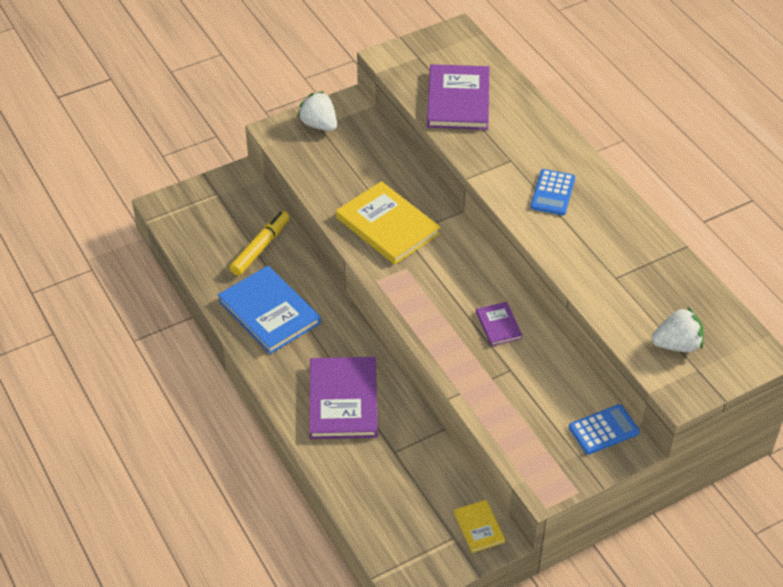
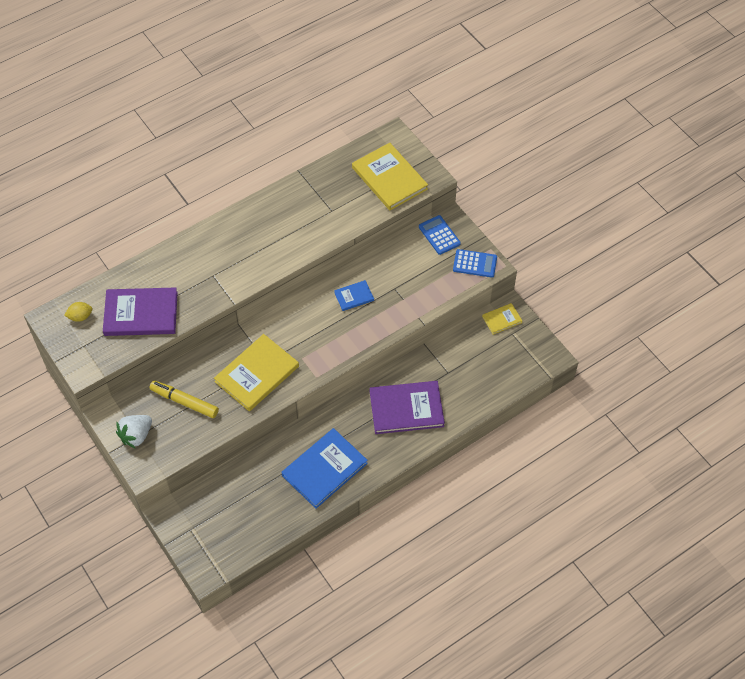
camera: 95 degrees left, 10 degrees up
(260, 248) = (255, 485): yellow marker -> yellow marker (185, 402)
(458, 53) = (80, 317): none -> yellow lemon
(498, 325) = (354, 296): purple book -> blue book
(553, 193) = (248, 248): blue calculator -> blue calculator (475, 263)
(677, 345) = (389, 178): white strawberry -> yellow book

